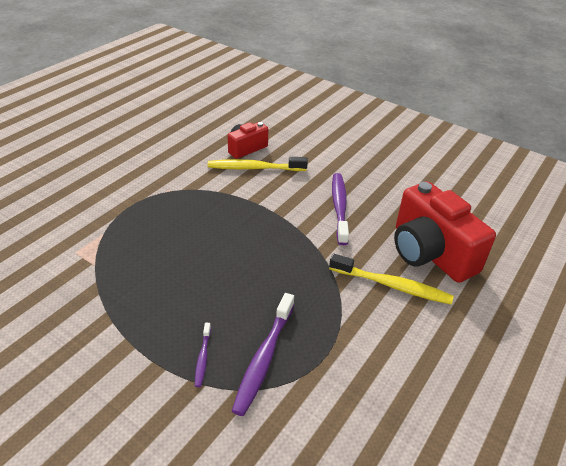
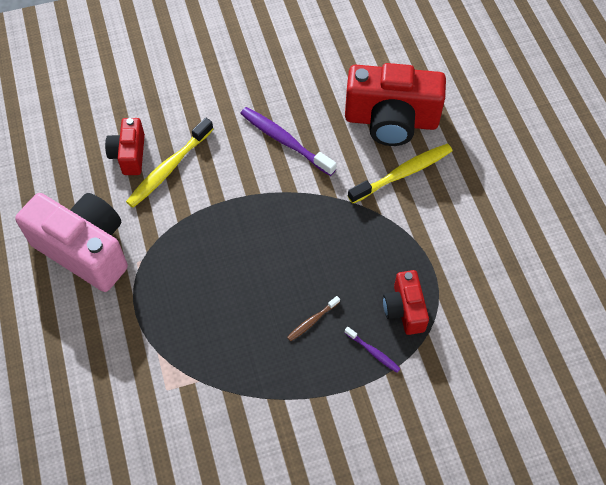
camera: 50 degrees left, 20 degrees up
(157, 165) = (85, 250): none -> pink camera
(200, 302) = (312, 321): none -> brown toothbrush
(264, 357) = (404, 309): purple toothbrush -> red camera

